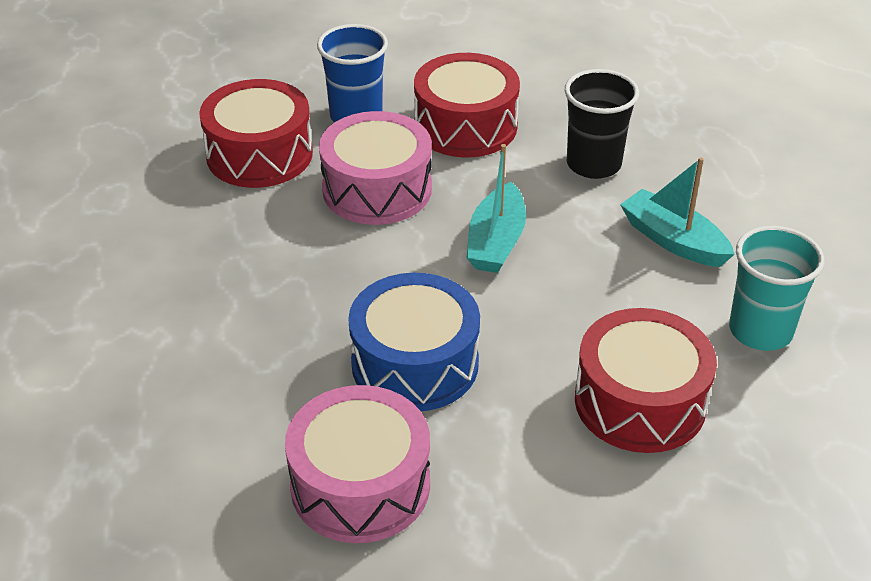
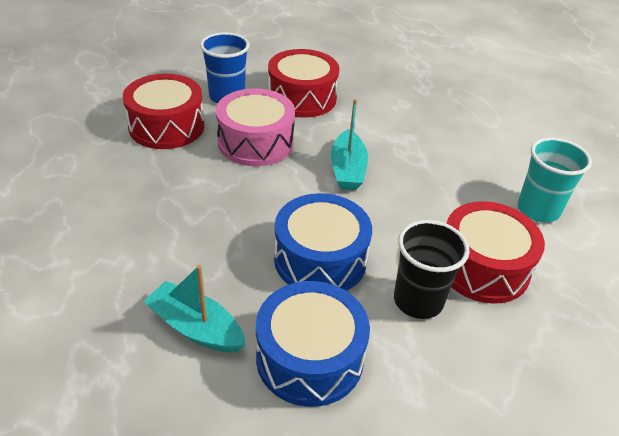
camera: 15 degrees left, 0 degrees up
(360, 485) = (309, 358): pink drum -> blue drum
(593, 164) = (392, 115): black cup -> black cup (418, 301)
(673, 240) = (460, 157): turquoise boat -> turquoise boat (196, 327)

